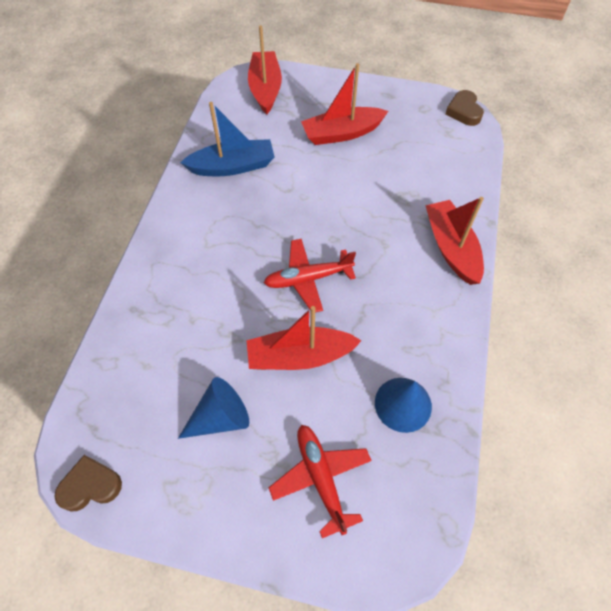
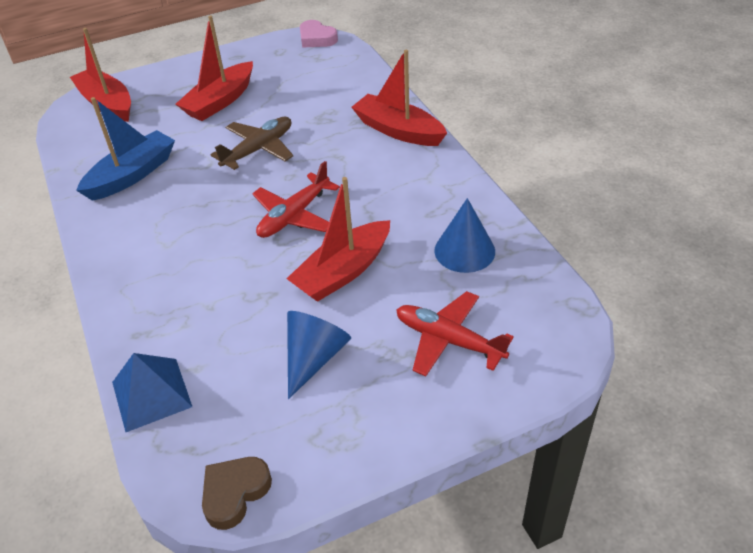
camera: 35 degrees left, 15 degrees down
(105, 365) = (151, 394): none -> blue pyramid
(333, 198) = (259, 149): none -> brown plane
(464, 111) = (316, 38): brown heart -> pink heart

